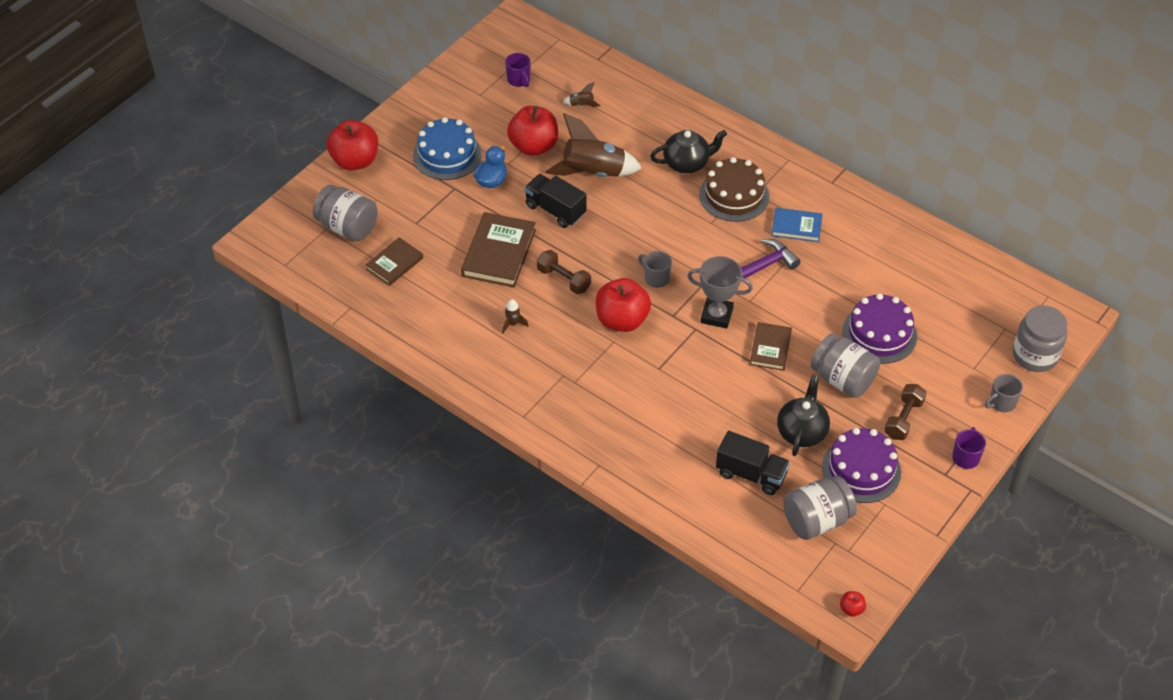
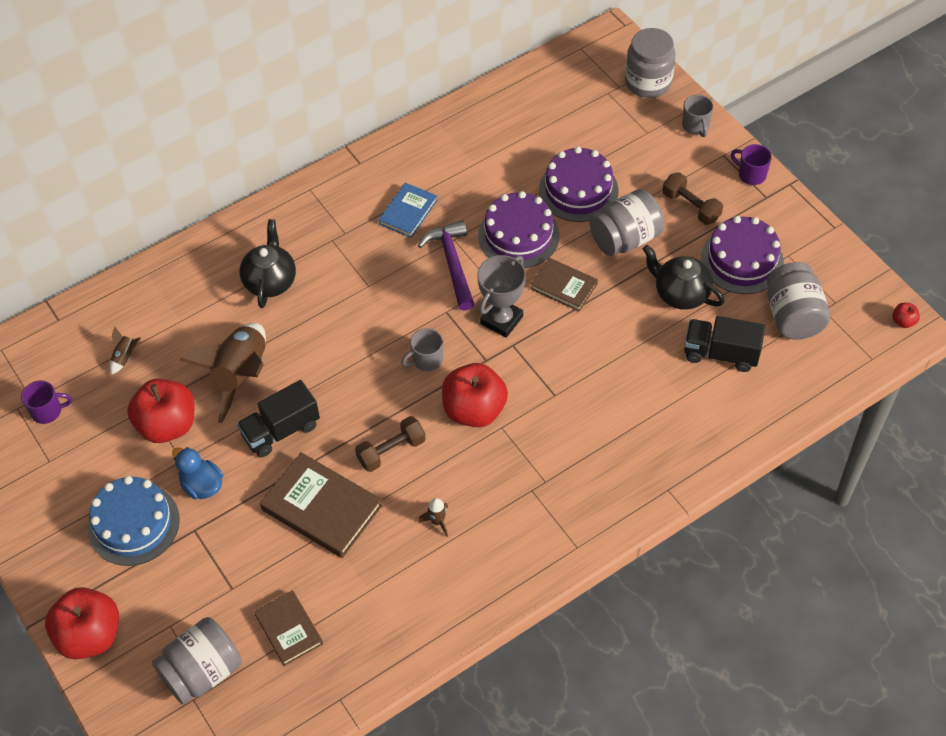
camera: 70 degrees left, 5 degrees up
(734, 195) = (338, 253): brown cake -> none
(751, 474) = (720, 353): black truck -> black truck turned 120 degrees counterclockwise
(809, 305) = (518, 235): none -> purple cake

